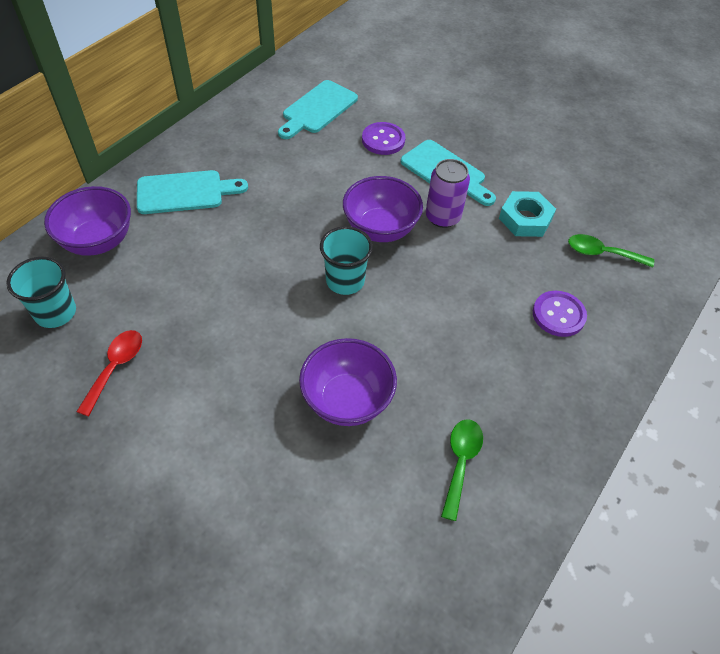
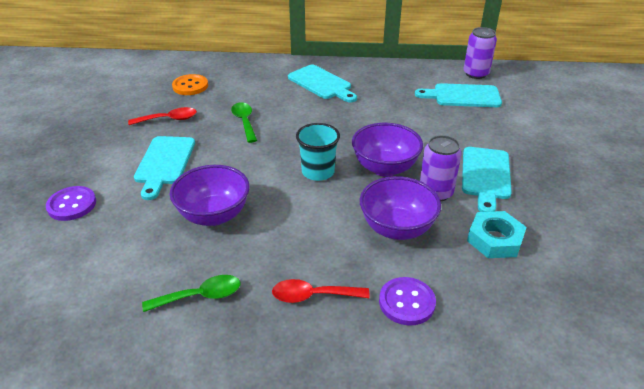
camera: 60 degrees right, 15 degrees down
(55, 312) = (190, 86): turquoise cup -> orange button
(98, 241) = (252, 75): purple bowl -> purple bowl (397, 228)
(210, 409) = (164, 163): none -> turquoise cutting board
(289, 77) = (475, 74): none -> purple can
(383, 140) = (475, 134): purple button -> purple button (72, 205)
(513, 374) = (313, 296): none -> red spoon
(602, 253) = (518, 307): green spoon -> green spoon (244, 121)

